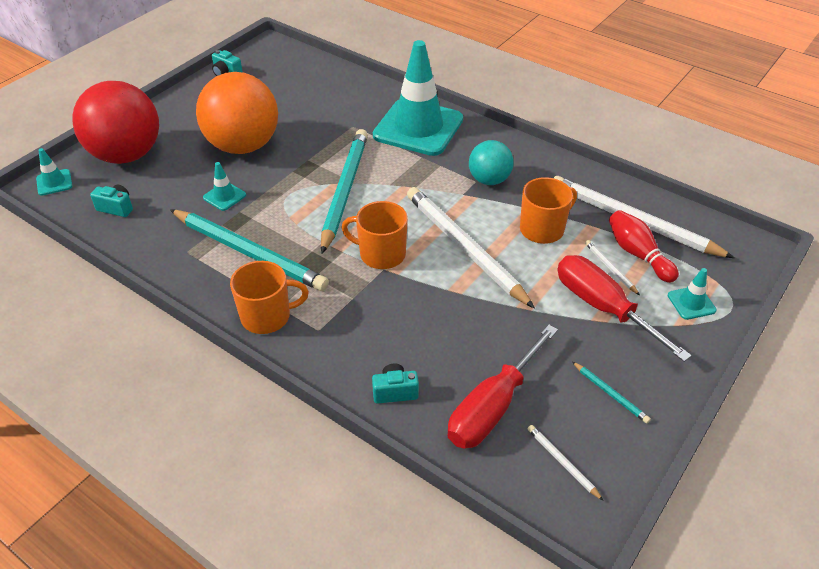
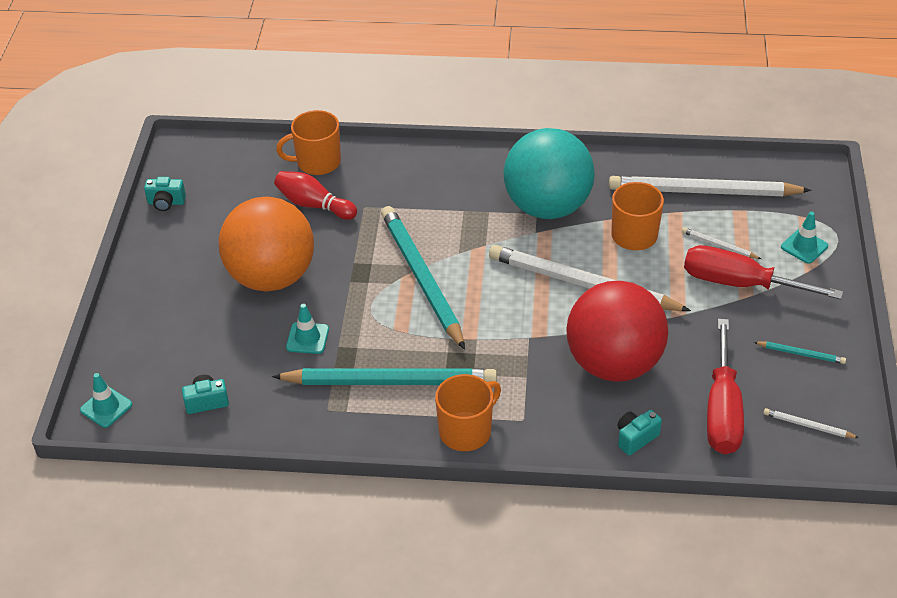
camera: 30 degrees left, 0 degrees up
(127, 155) = (154, 342): red ball -> red ball (614, 364)
(381, 254) = (514, 325): orange mug -> orange mug (317, 162)
(418, 127) = (432, 180): turquoise traffic cone -> none
(489, 180) = (547, 207): turquoise ball -> turquoise ball, size x1.86
(638, 254) = (731, 222): red bowling pin -> red bowling pin (314, 205)

